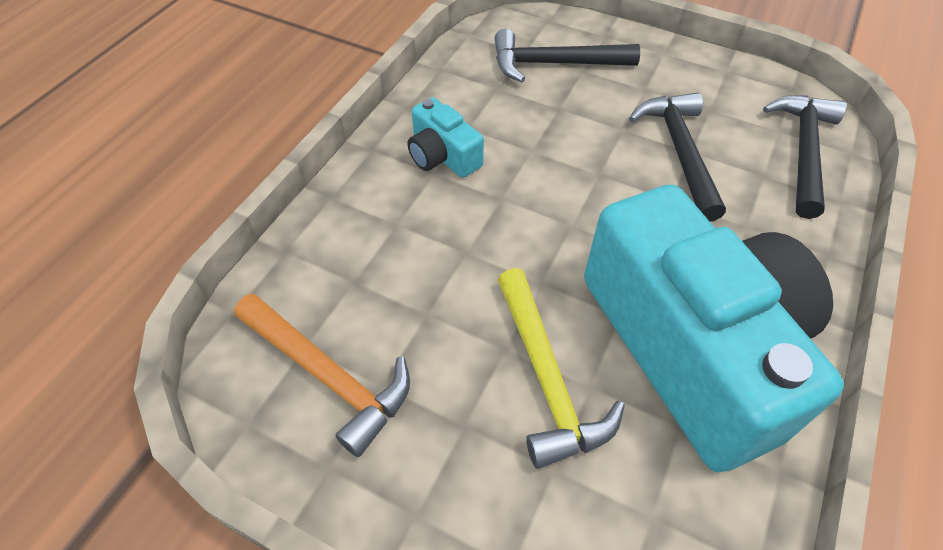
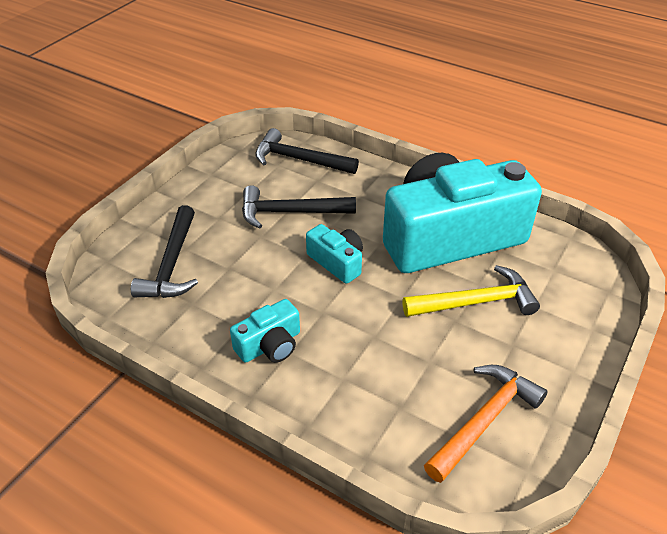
camera: 85 degrees left, 10 degrees down
(594, 207) = (337, 262): none -> turquoise camera

